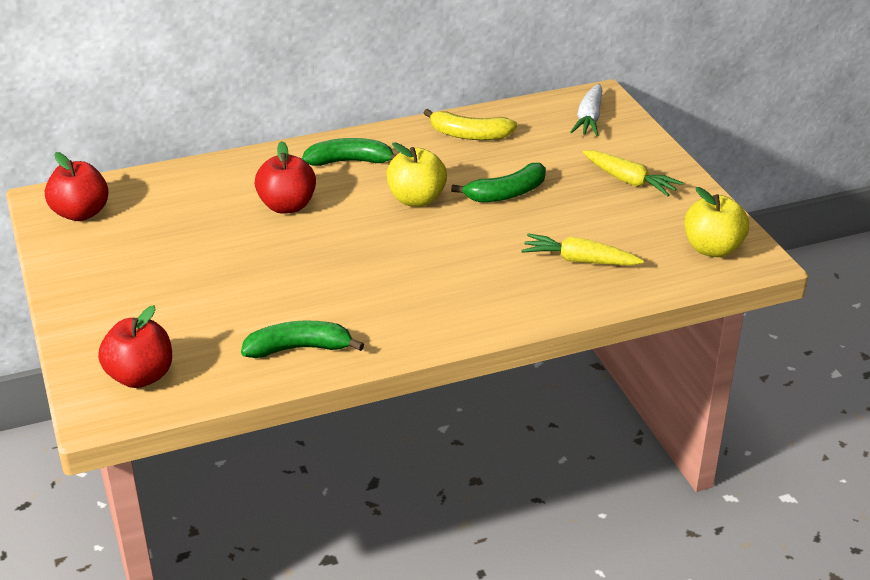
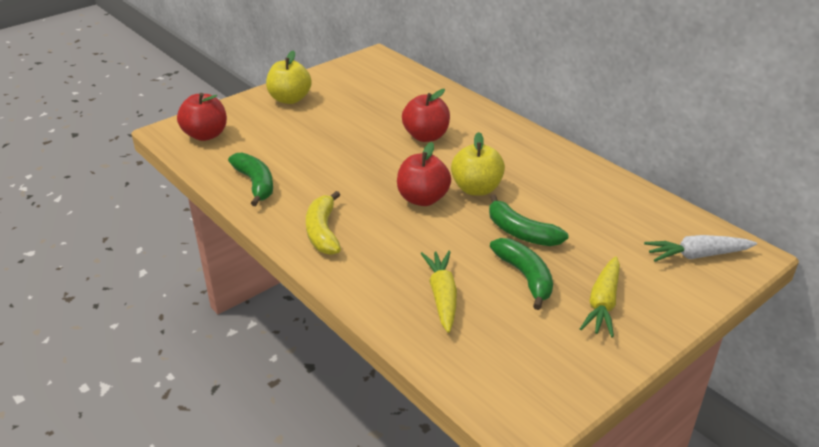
camera: 70 degrees right, 0 degrees up
(81, 213) = (367, 70): red apple -> red apple (423, 199)
(350, 161) = (507, 147): green banana -> green banana (525, 277)
(469, 135) = (599, 193): yellow banana -> yellow banana (323, 232)
(712, 249) = (520, 386): yellow apple -> yellow apple (290, 99)

